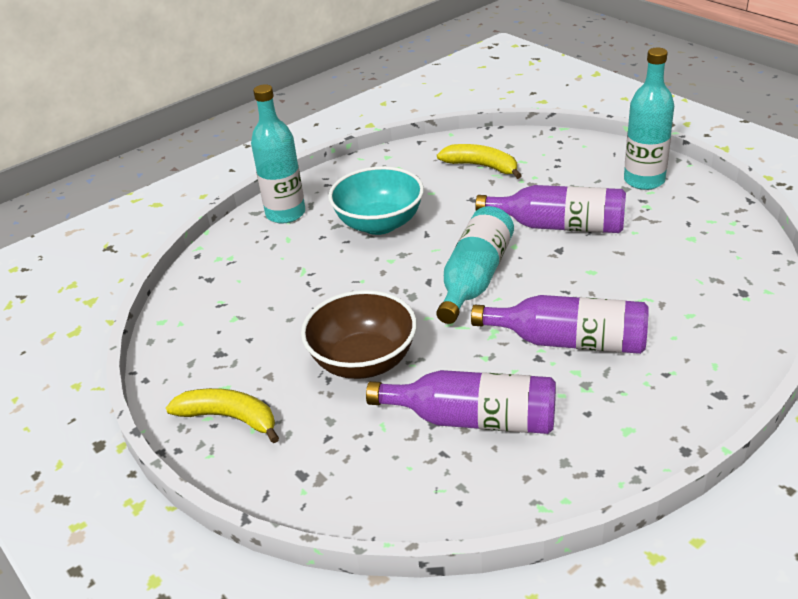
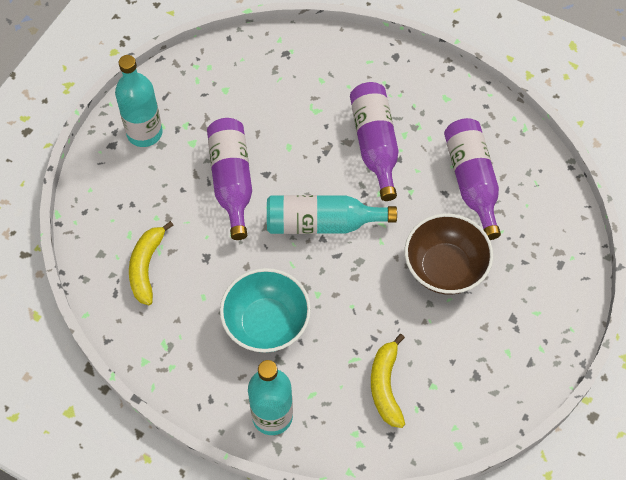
camera: 115 degrees left, 25 degrees up
(229, 418) = (535, 333): yellow banana -> yellow banana (385, 386)

